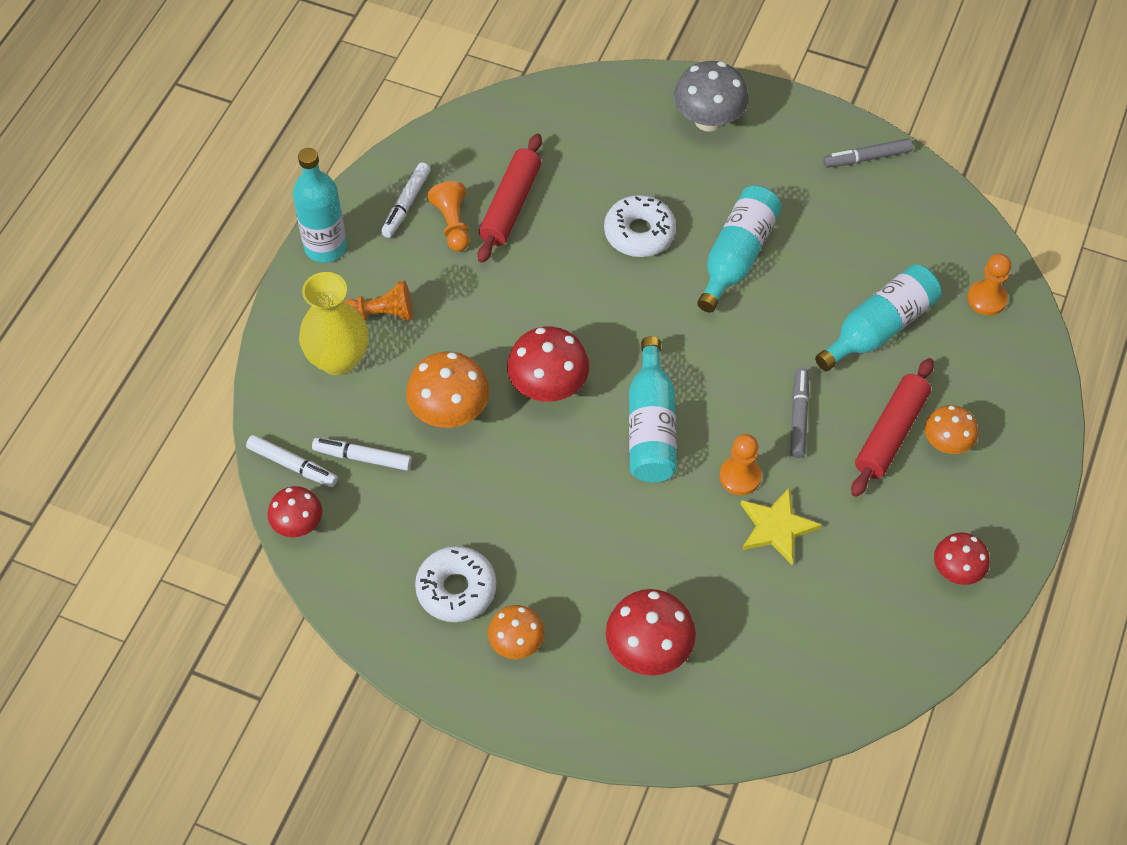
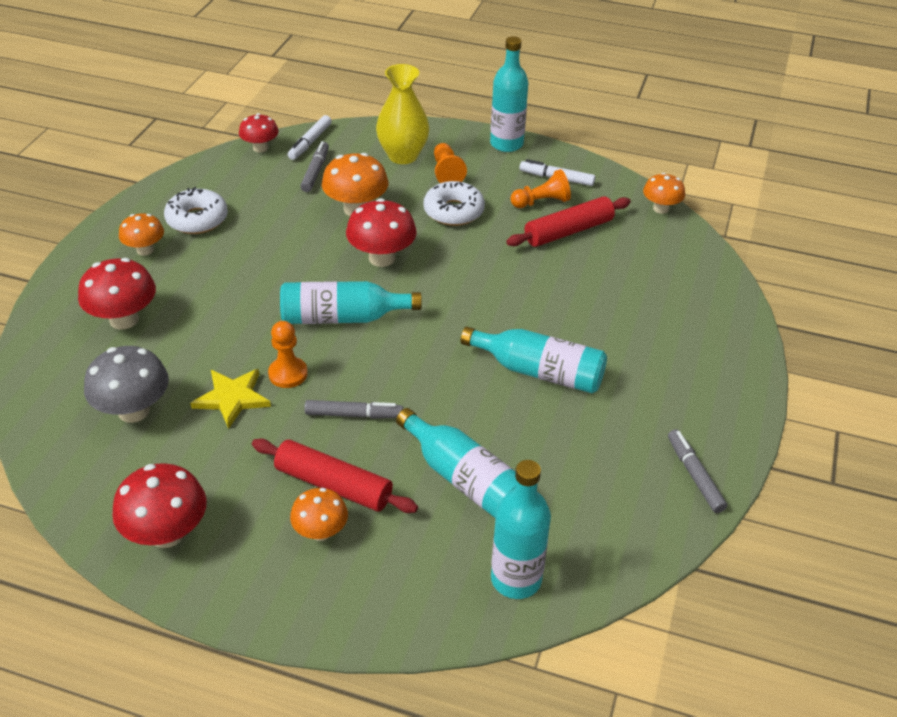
camera: 85 degrees right, 15 degrees down
(362, 457) = (315, 171): white marker -> grey marker
(475, 116) = (661, 208): none -> orange mushroom
(510, 205) = (568, 231): red rolling pin -> red rolling pin turned 45 degrees counterclockwise
(639, 233) = (554, 307): white donut -> white donut (453, 211)
(708, 120) = (706, 351): grey mushroom -> grey mushroom (134, 411)
(956, 571) = (167, 533): red mushroom -> red mushroom, size x1.57
(987, 299) = (516, 579): orange pawn -> turquoise bottle

